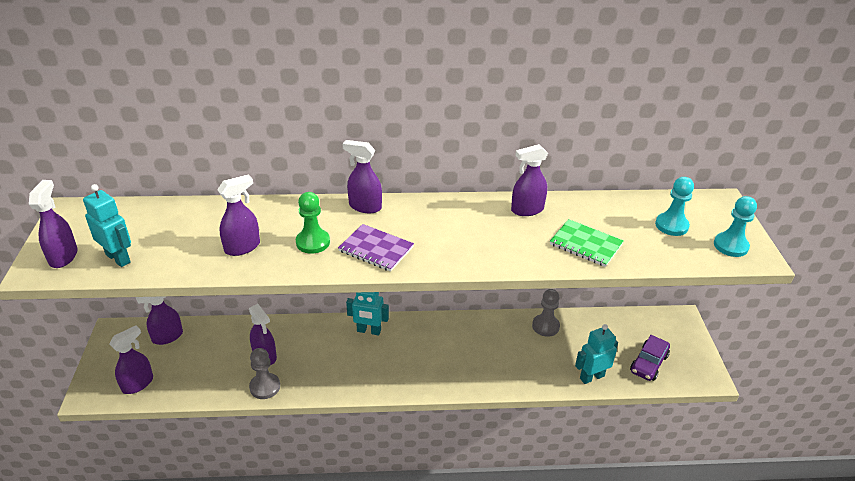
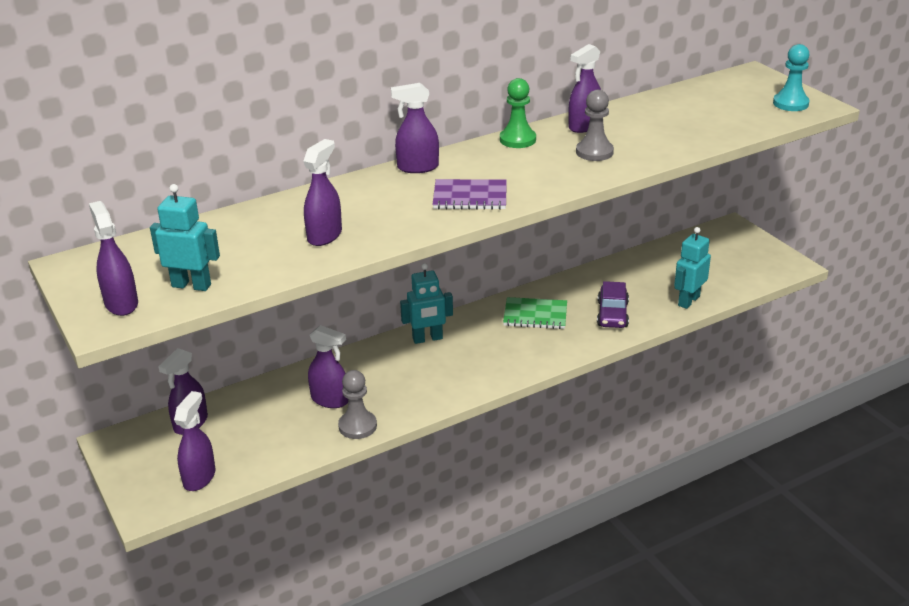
camera: 25 degrees left, 5 degrees down
(313, 242) = (397, 210): green pawn -> green pawn (517, 140)
(545, 326) = (609, 274): grey pawn -> grey pawn (594, 152)
(585, 244) = (666, 137): green notebook -> green notebook (535, 315)
(648, 363) = (731, 272): purple car -> purple car (612, 314)
(671, 225) = (727, 102): turquoise pawn -> none

